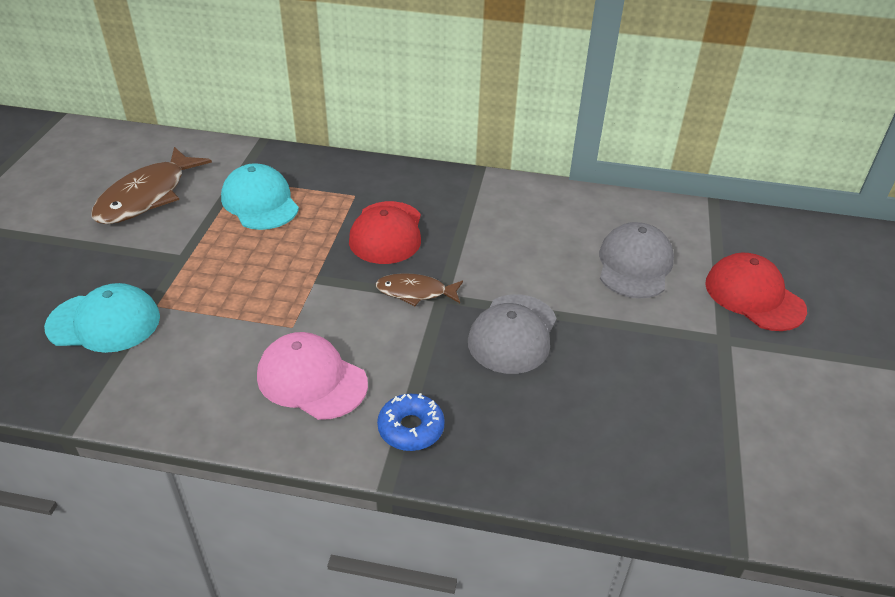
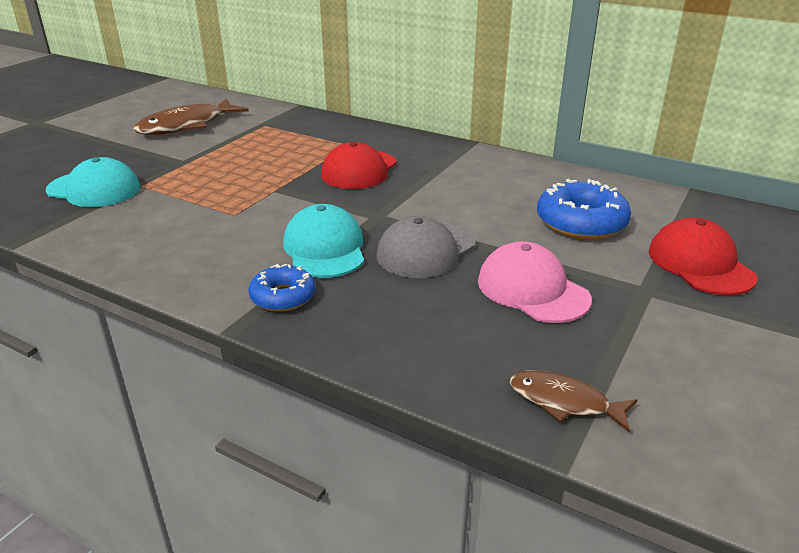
camera: 20 degrees right, 10 degrees down
(260, 202) = (269, 139): turquoise cap -> turquoise cap (324, 248)
(311, 380) = (223, 249): pink cap -> pink cap (532, 290)
(415, 292) = (356, 209): brown fish -> brown fish (564, 402)
(634, 265) = (581, 222): grey cap -> blue donut

